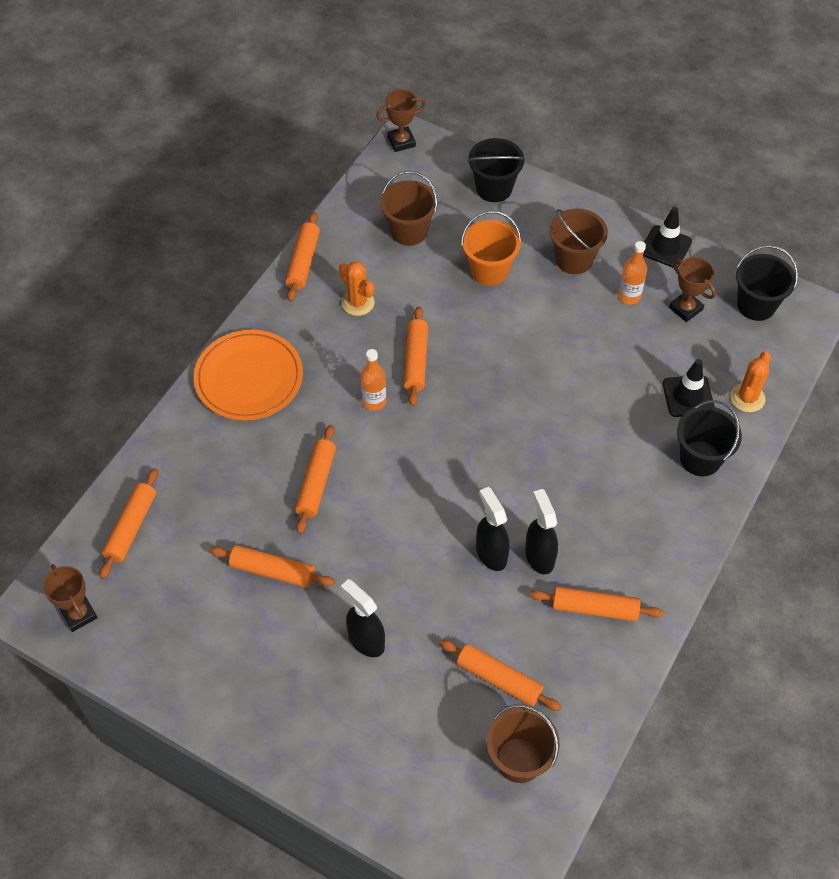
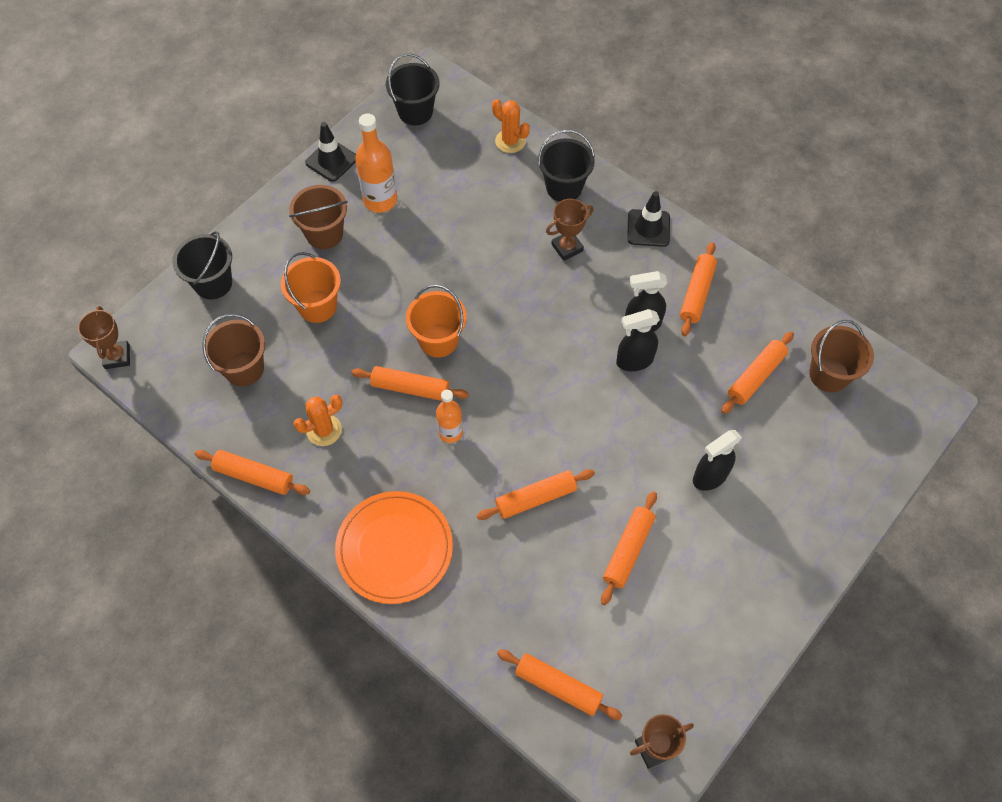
camera: 80 degrees left, 5 degrees up
(316, 483) = (535, 498): orange rolling pin -> orange rolling pin turned 45 degrees counterclockwise
(474, 374) = (438, 340): none -> orange bucket
(629, 296) = (380, 200): orange bottle -> orange bottle, size x1.57
(685, 308) = (405, 162): brown trophy -> brown trophy (567, 247)
(688, 396) = (499, 182): black traffic cone -> black traffic cone (648, 228)

